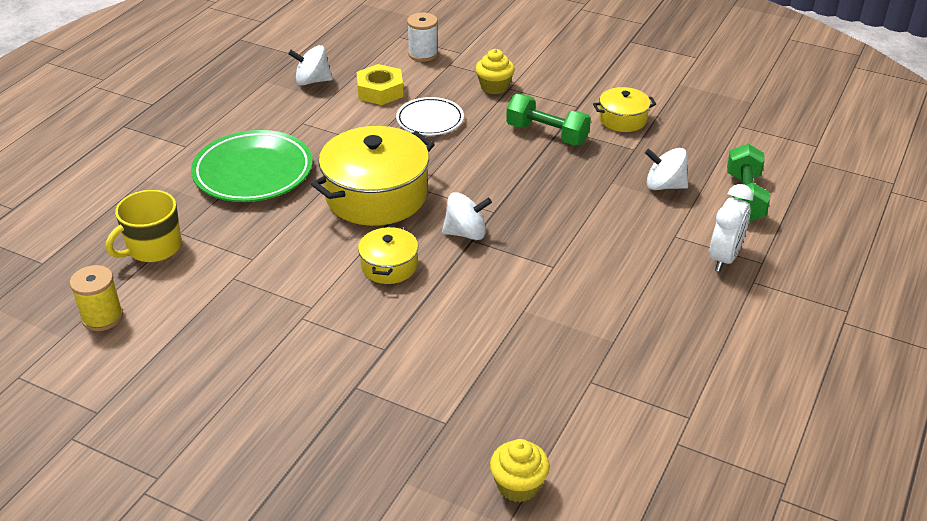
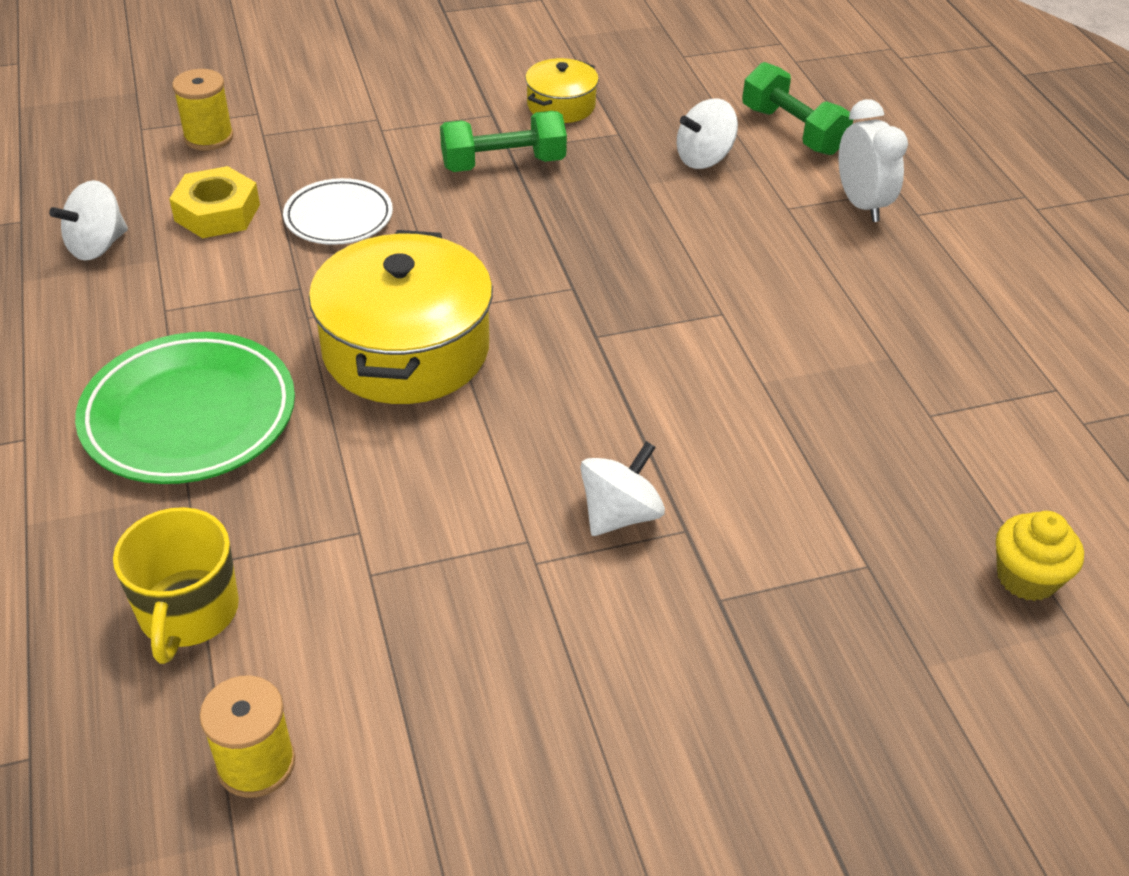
camera: 45 degrees left, 5 degrees up
(389, 266) = (547, 427): yellow pot -> none
(423, 54) = (209, 137): white spool -> yellow spool
(466, 233) = (578, 332): white spinning top -> white spinning top (620, 514)
(494, 87) = (361, 137): yellow cupcake -> none

